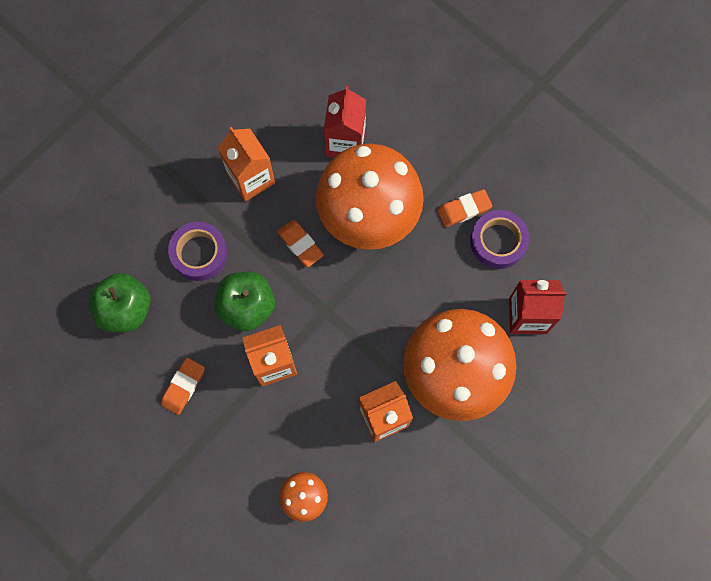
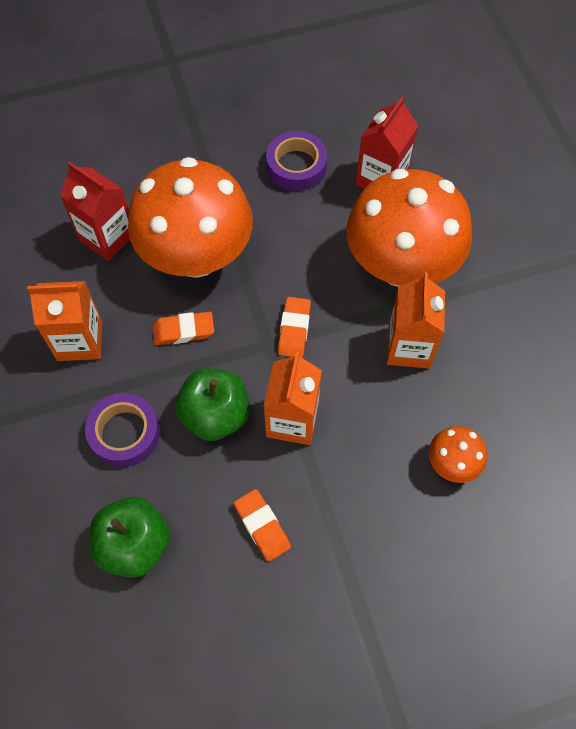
camera: 60 degrees left, 10 degrees down
(464, 209) = (247, 176): orange eraser -> orange eraser (294, 329)

